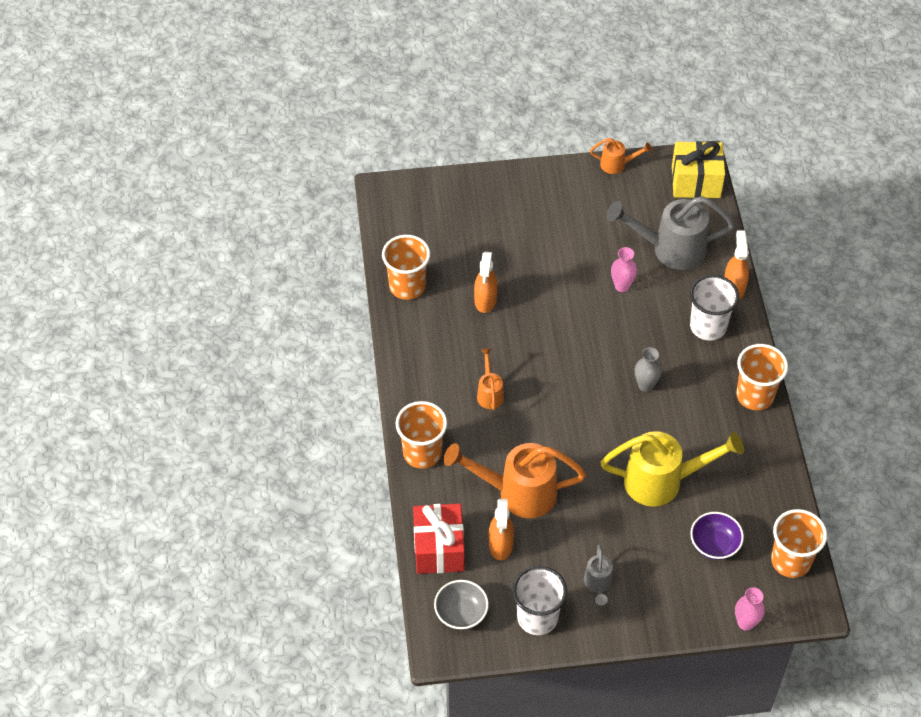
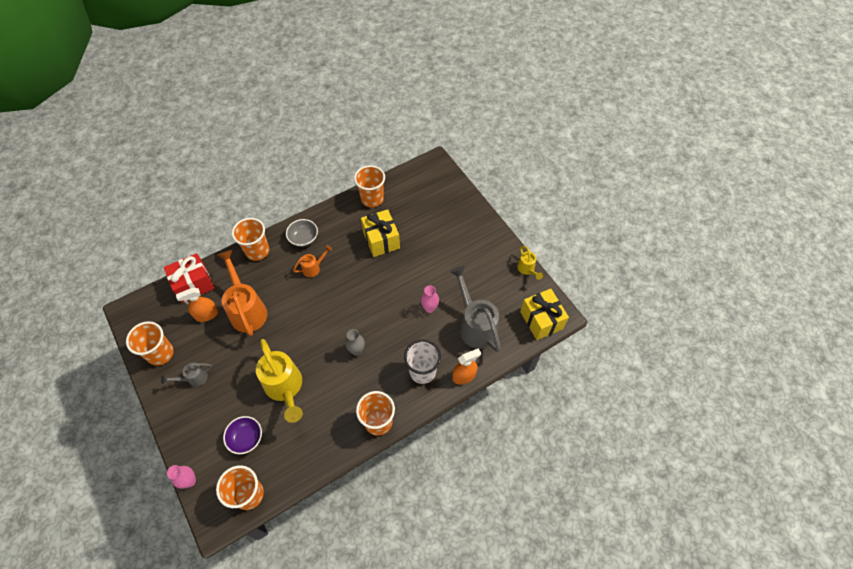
camera: 65 degrees right, 5 degrees up
(461, 613) = (153, 312): grey bowl -> grey bowl (304, 239)
(485, 300) = (381, 240): orange spray bottle -> yellow gift
(537, 617) = (160, 353): white cup -> orange cup
(617, 165) = (527, 270): orange watering can -> yellow watering can

